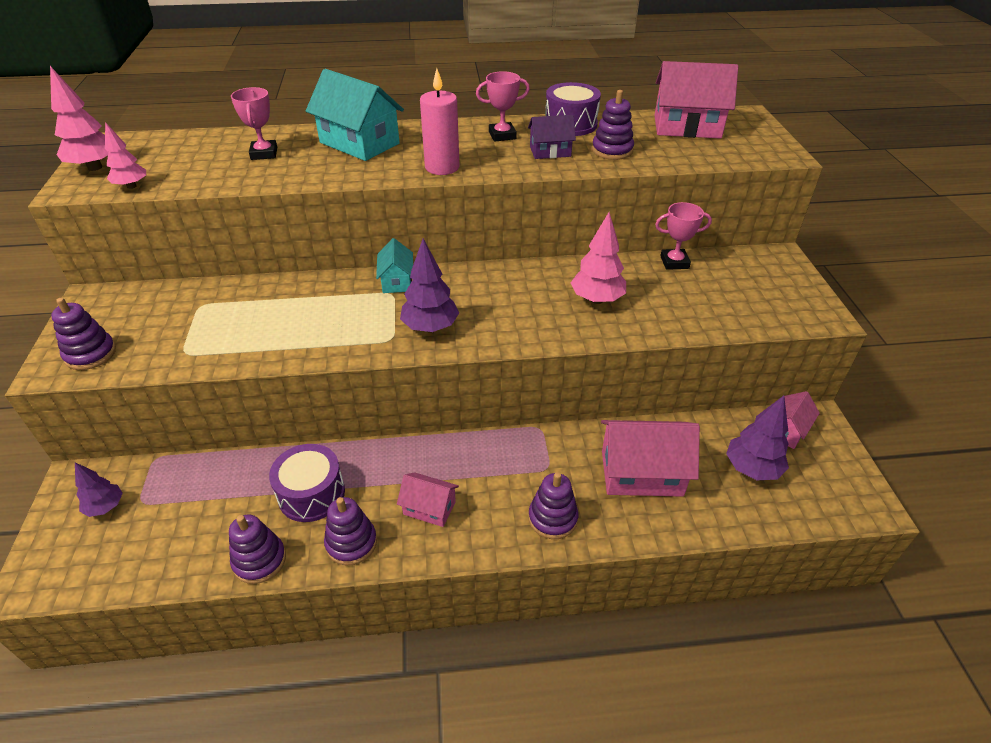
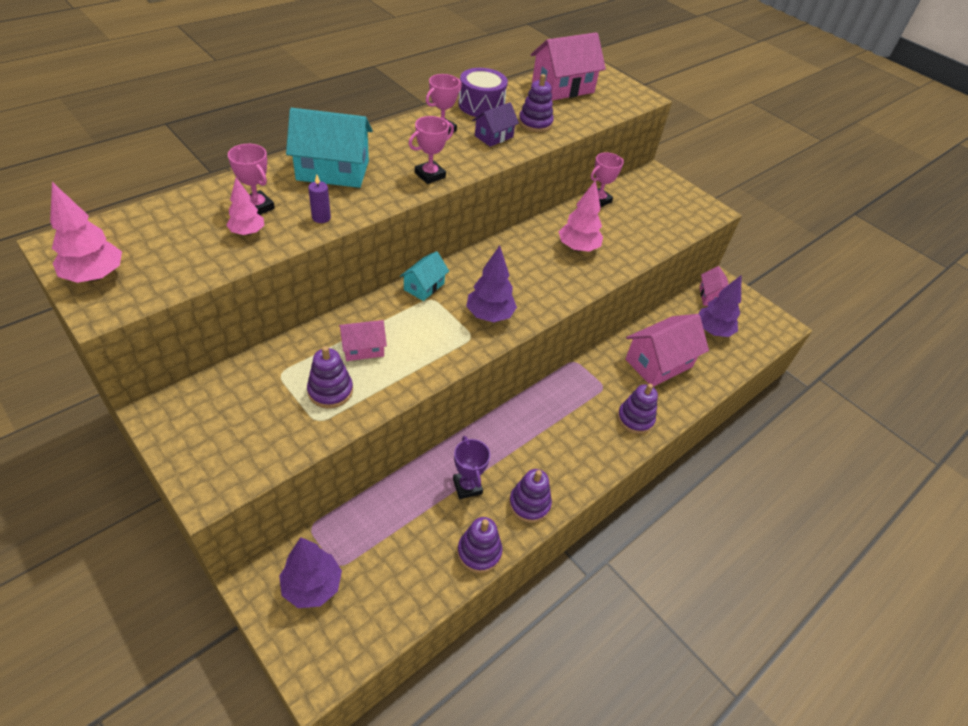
camera: 40 degrees left, 5 degrees up
(90, 354) = (229, 461): purple stacking toy -> purple stacking toy (330, 391)
(105, 507) = (312, 586): purple tree -> purple tree, size x1.55
(131, 186) = (168, 283): pink tree -> pink tree (247, 232)
(302, 174) = (321, 217): none -> purple candle
(311, 494) = (467, 486): purple drum -> purple trophy
(396, 281) = (424, 286): turquoise house -> turquoise house turned 75 degrees clockwise
(429, 508) = (556, 452): pink house -> pink house (363, 348)
(442, 167) = (430, 175): pink candle -> pink trophy

